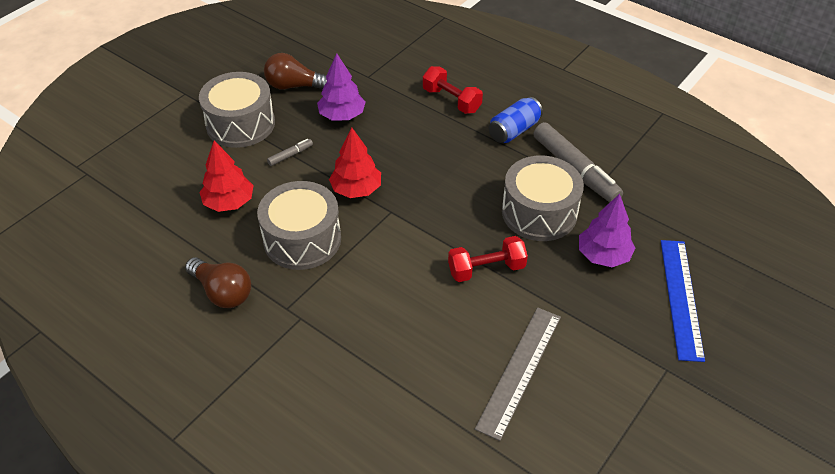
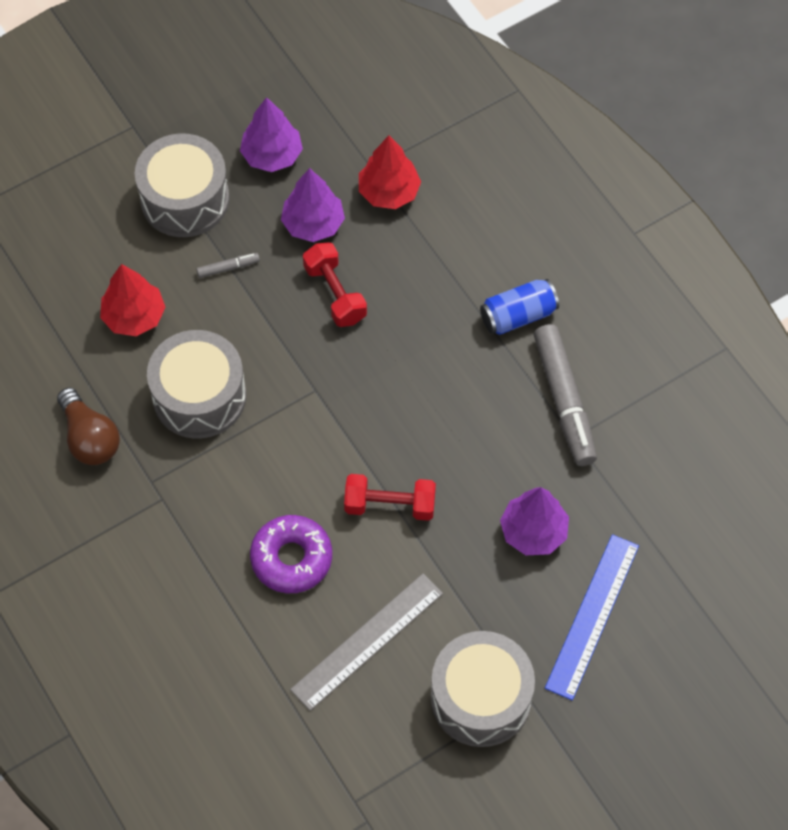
camera: 20 degrees right, 15 degrees up
(294, 86) = (272, 155): brown light bulb -> purple tree
(356, 189) = (287, 345): red tree -> red tree (389, 192)
(427, 329) = (291, 558): none -> purple donut
(451, 100) = (461, 242): red dumbbell -> red dumbbell (335, 294)
(539, 212) = (488, 448): grey drum -> grey drum (480, 698)

